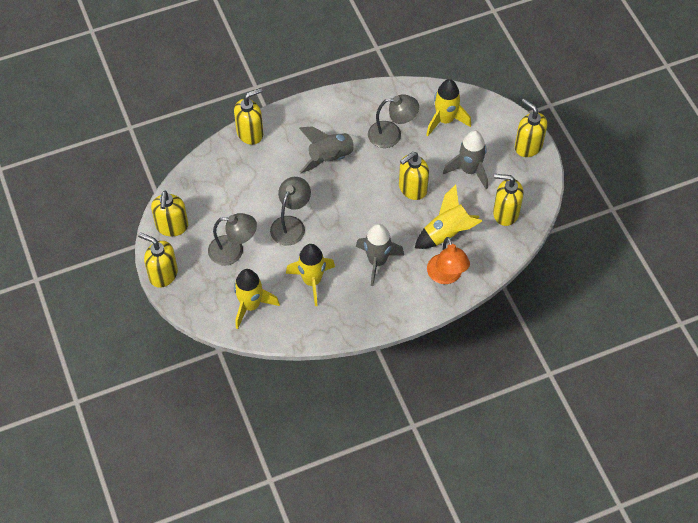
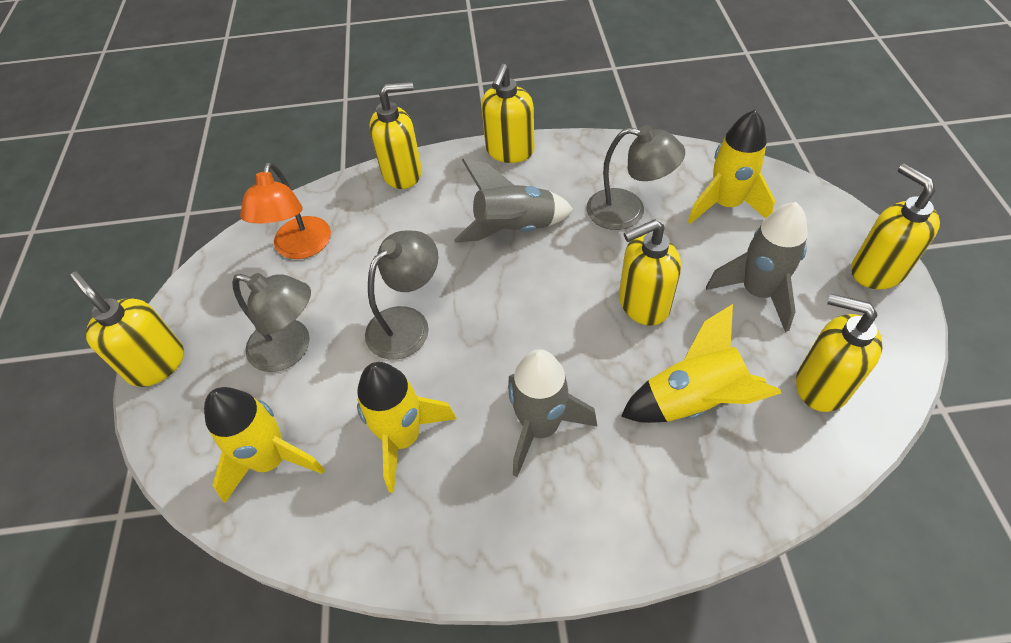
camera: 20 degrees right, 5 degrees down
(172, 226) = (215, 287): yellow soap dispenser -> yellow soap dispenser (509, 151)
(446, 276) = (675, 492): orange lamp -> orange lamp (300, 248)

